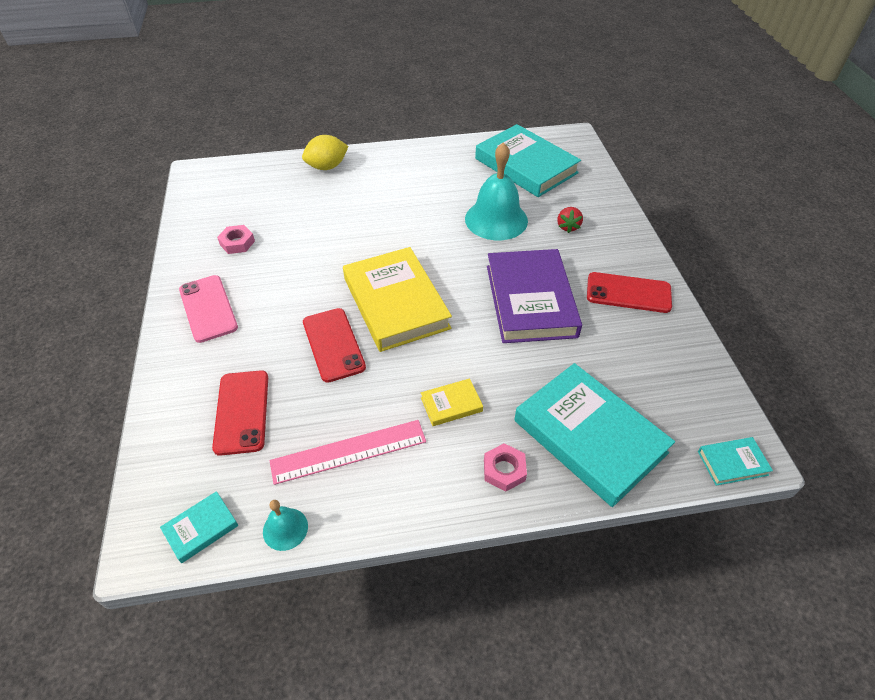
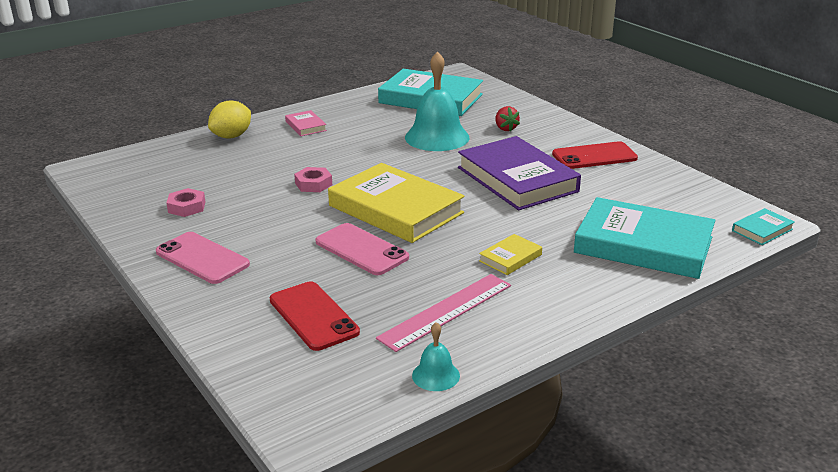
camera: 25 degrees left, 20 degrees down
(201, 528) = (351, 401): turquoise book -> none
(333, 344) = (361, 250): red phone -> pink phone
(393, 171) = (305, 126): none -> pink book
(504, 470) = (594, 283): pink nut -> pink nut (313, 184)

